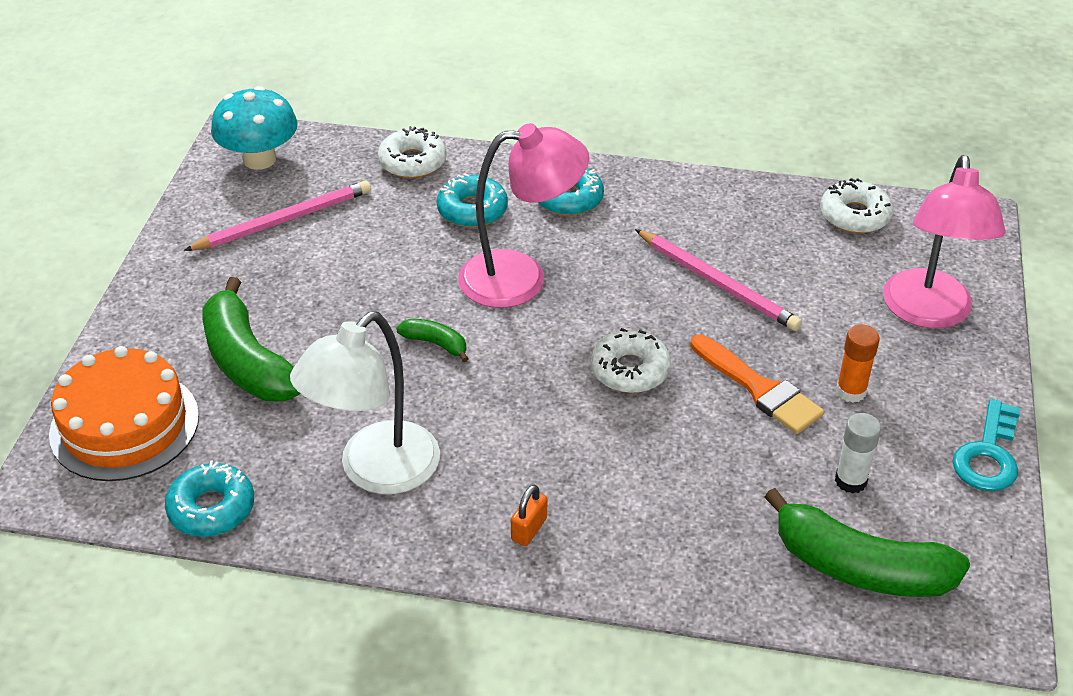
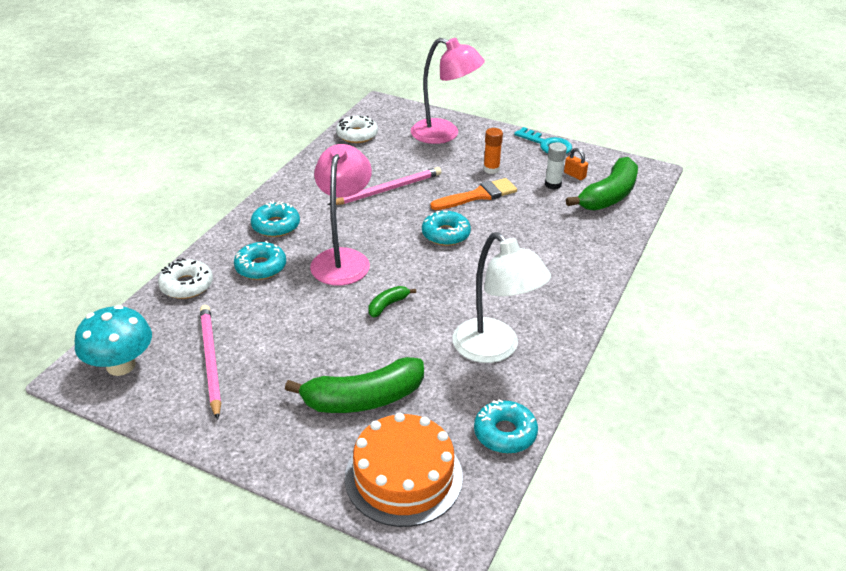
camera: 75 degrees left, 5 degrees down
(529, 529) = (559, 295): orange padlock -> orange padlock (574, 175)
(630, 370) = (446, 234): white donut -> turquoise donut

